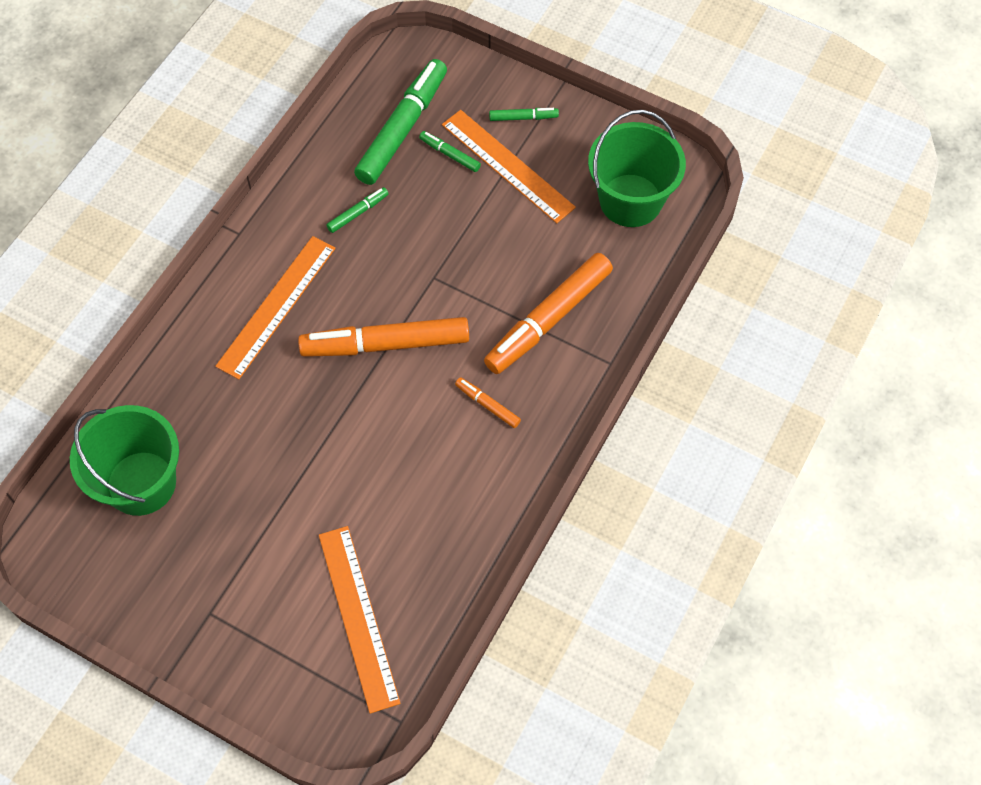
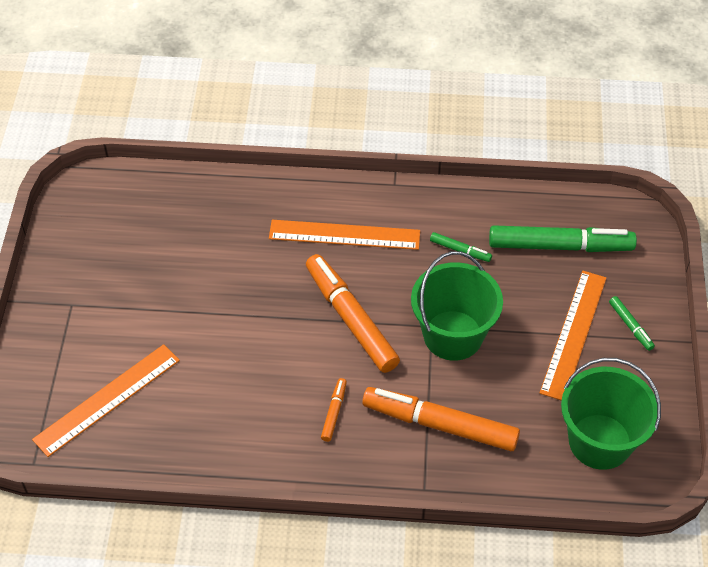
camera: 65 degrees right, 10 degrees down
(141, 483) = (155, 219): green bucket -> green bucket (453, 335)
(450, 155) = (557, 289): green marker -> none

